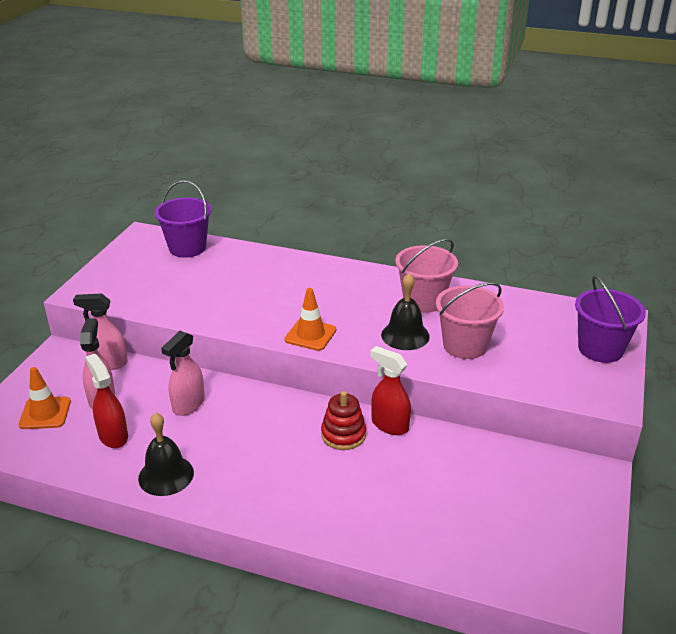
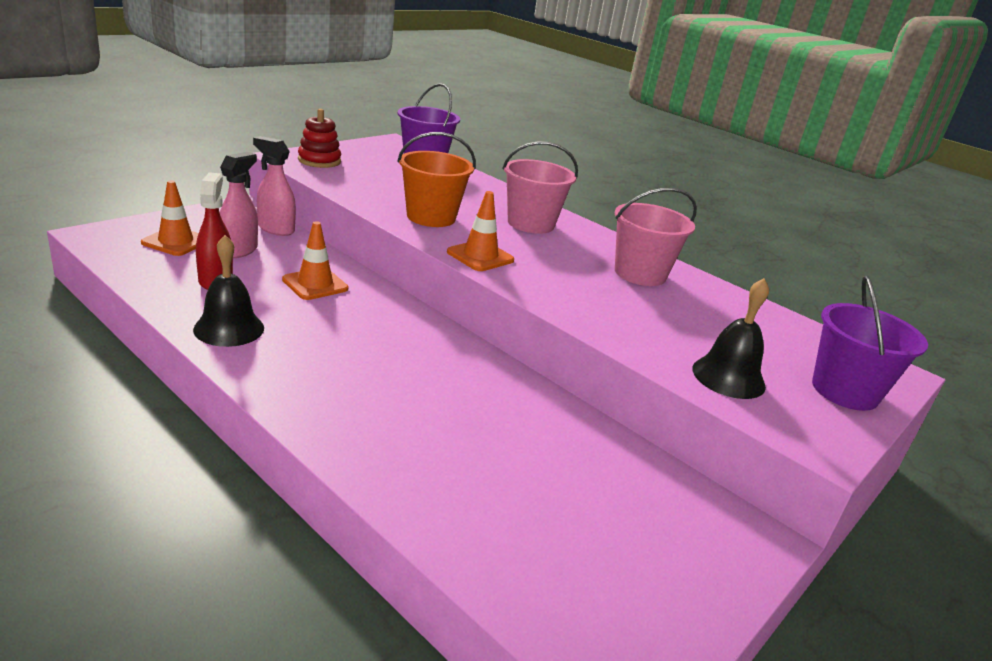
camera: 20 degrees right, 5 degrees down
(188, 405) = (315, 284): pink spray bottle -> orange traffic cone
(245, 310) = (431, 217): none -> orange bucket
(343, 434) = (454, 369): red stacking toy -> red stacking toy (319, 161)
(389, 425) = (516, 381): red spray bottle -> none
(405, 335) = (590, 292): black bell -> black bell (728, 377)
(465, 345) = (657, 325): pink bucket -> pink bucket (531, 223)

